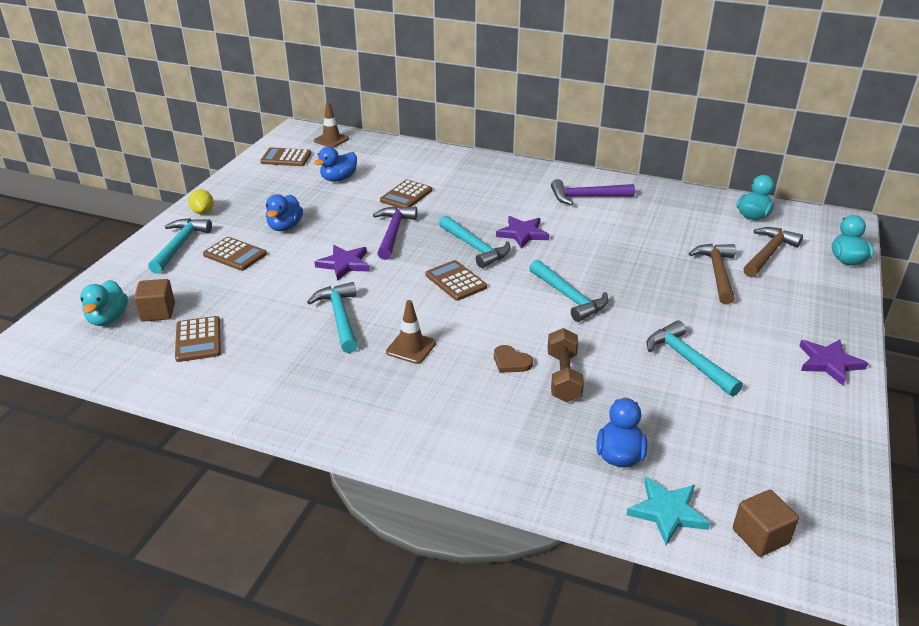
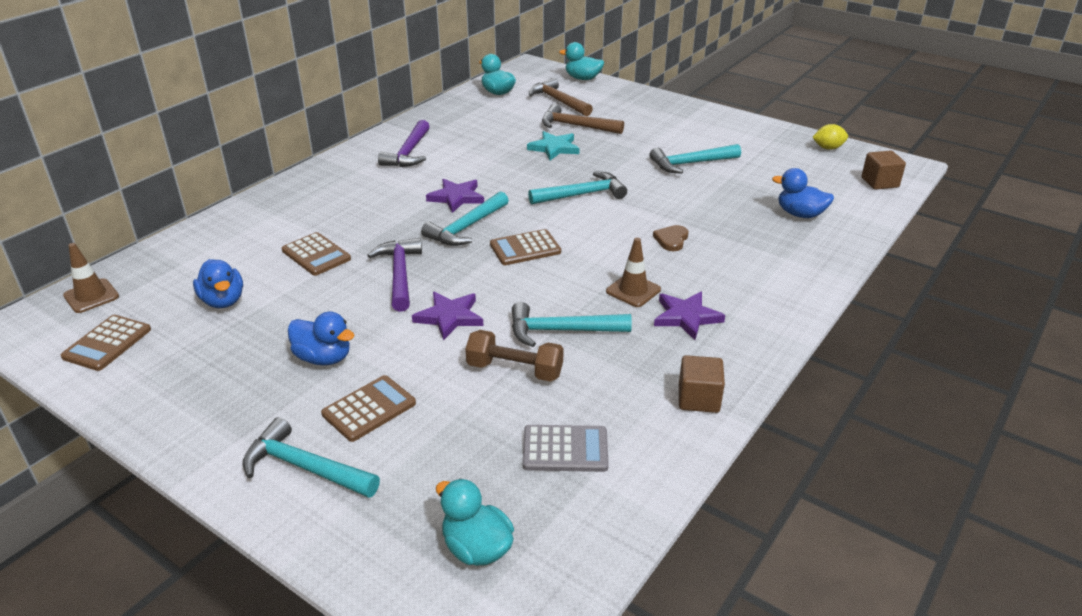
camera: 75 degrees left, 0 degrees up
(108, 318) = (476, 548): turquoise duck -> turquoise duck turned 150 degrees counterclockwise
(158, 312) = (483, 490): brown cube -> brown cube (698, 399)
(198, 339) = (565, 449): brown calculator -> grey calculator
(203, 212) = (213, 440): yellow lemon -> yellow lemon (828, 148)
(393, 233) = (399, 274): purple hammer -> purple hammer turned 60 degrees clockwise
(475, 247) = (466, 228): turquoise hammer -> turquoise hammer turned 150 degrees clockwise
(511, 362) = (671, 240): brown heart -> brown heart turned 150 degrees clockwise
(563, 377) = (699, 219): brown dumbbell -> brown dumbbell (514, 370)
(667, 512) = (859, 209): turquoise star -> turquoise star (554, 148)
(829, 363) = (706, 117): purple star -> purple star (686, 317)

